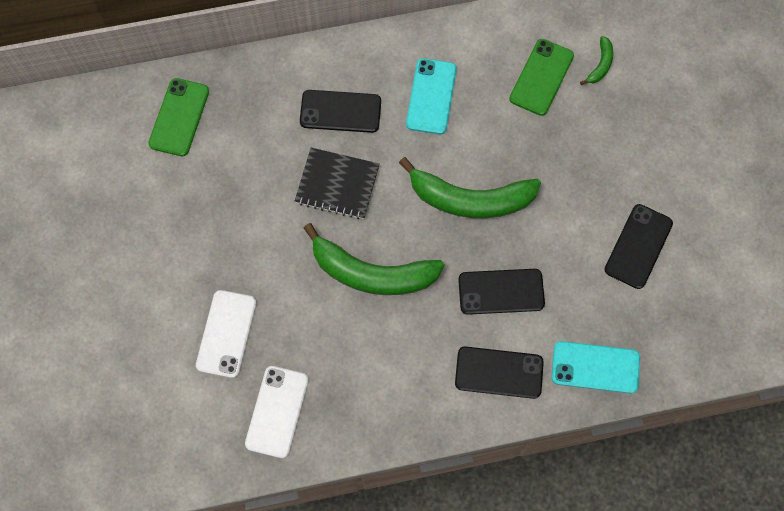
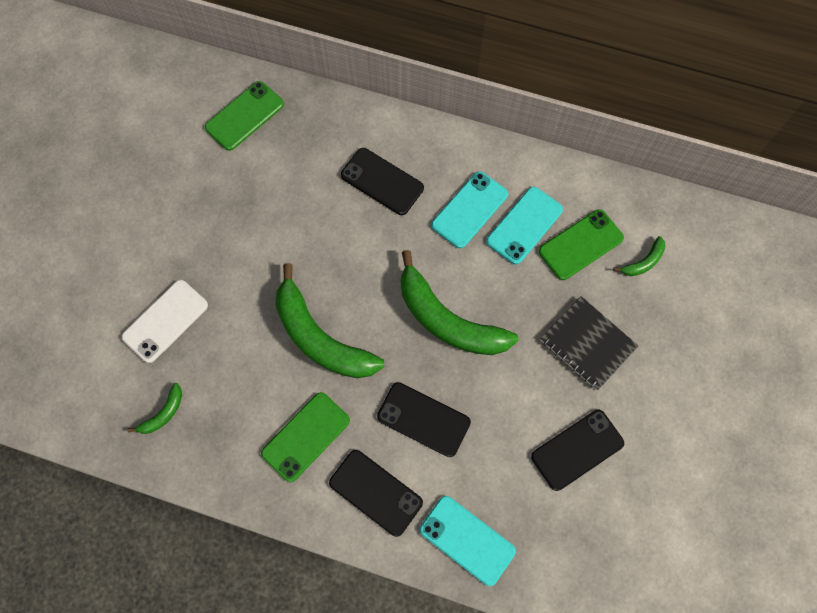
camera: 30 degrees right, 0 degrees up
(277, 411) = (163, 413): white phone -> green banana
(337, 185) = (339, 243): black notebook -> black notebook (587, 344)
(412, 361) = (306, 436): none -> green phone
(485, 85) = (524, 225): none -> turquoise phone

